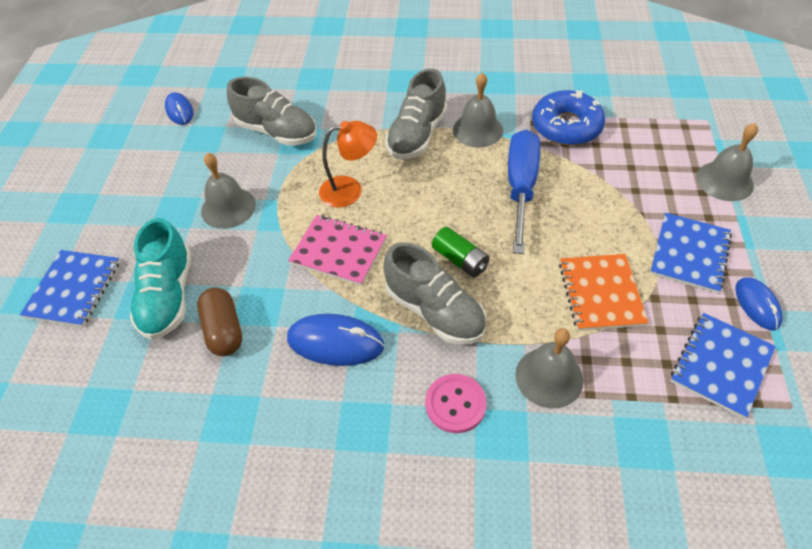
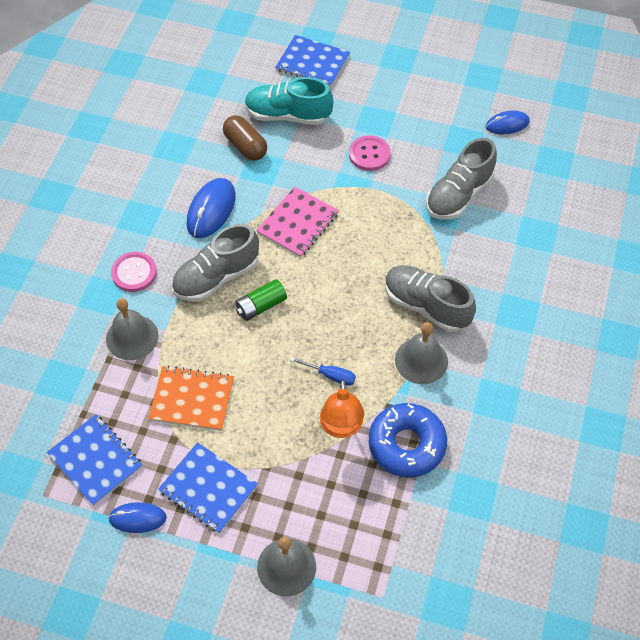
camera: 100 degrees right, 5 degrees up
(224, 330) = (245, 146): brown capsule -> brown capsule turned 60 degrees clockwise
(228, 207) = (369, 154): grey bell -> pink button
(350, 190) = (366, 241): orange lamp -> orange lamp (341, 428)
(521, 188) = (330, 375): blue screwdriver -> blue screwdriver, size x0.45

